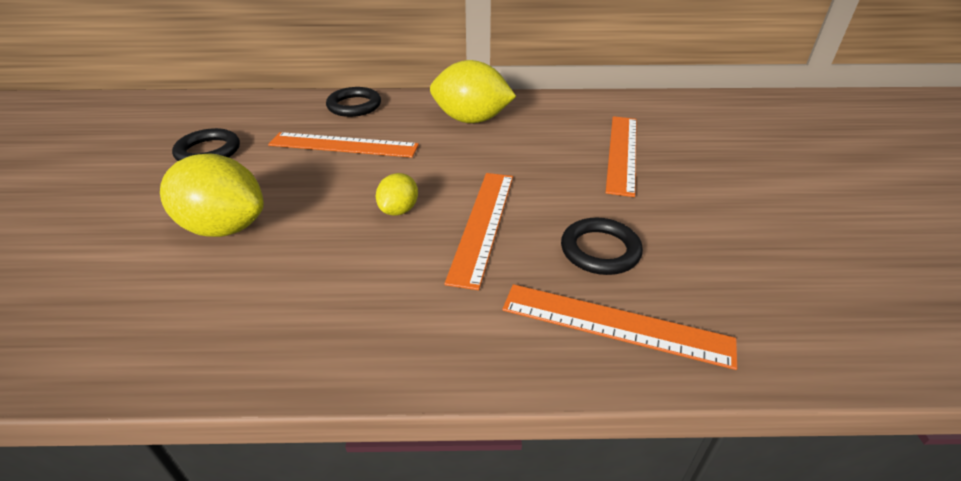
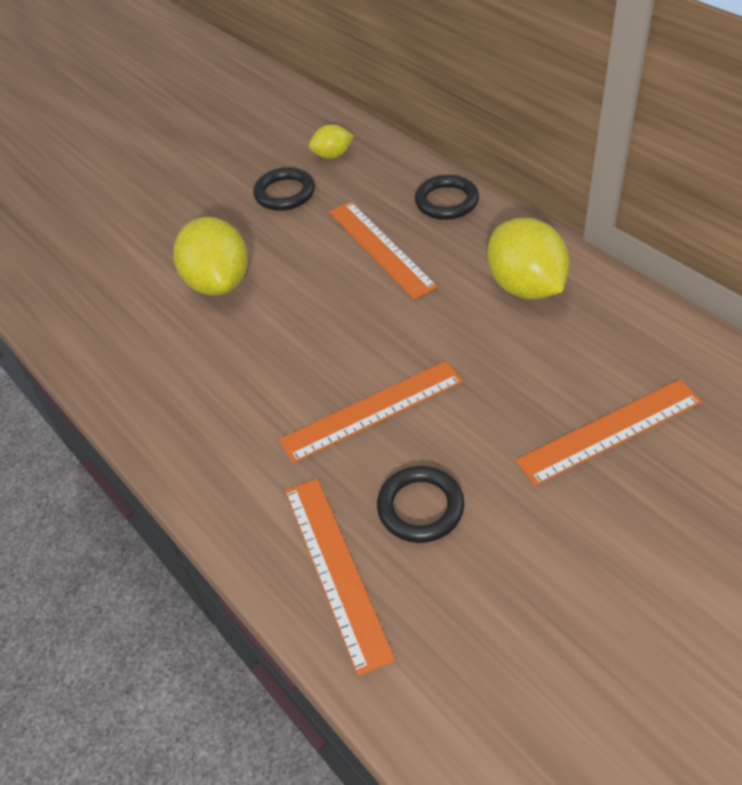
camera: 55 degrees right, 10 degrees up
(399, 210) = (335, 349): yellow lemon -> yellow lemon (332, 155)

